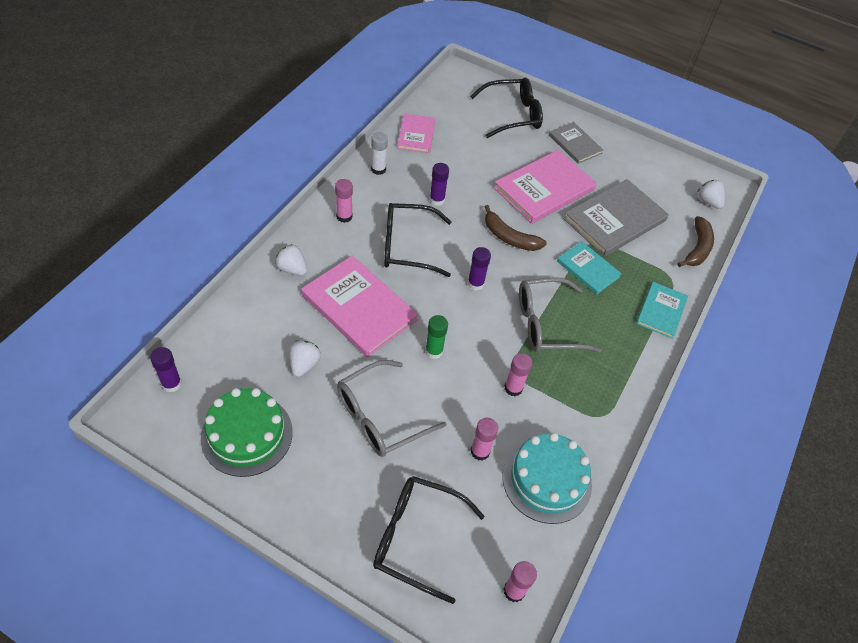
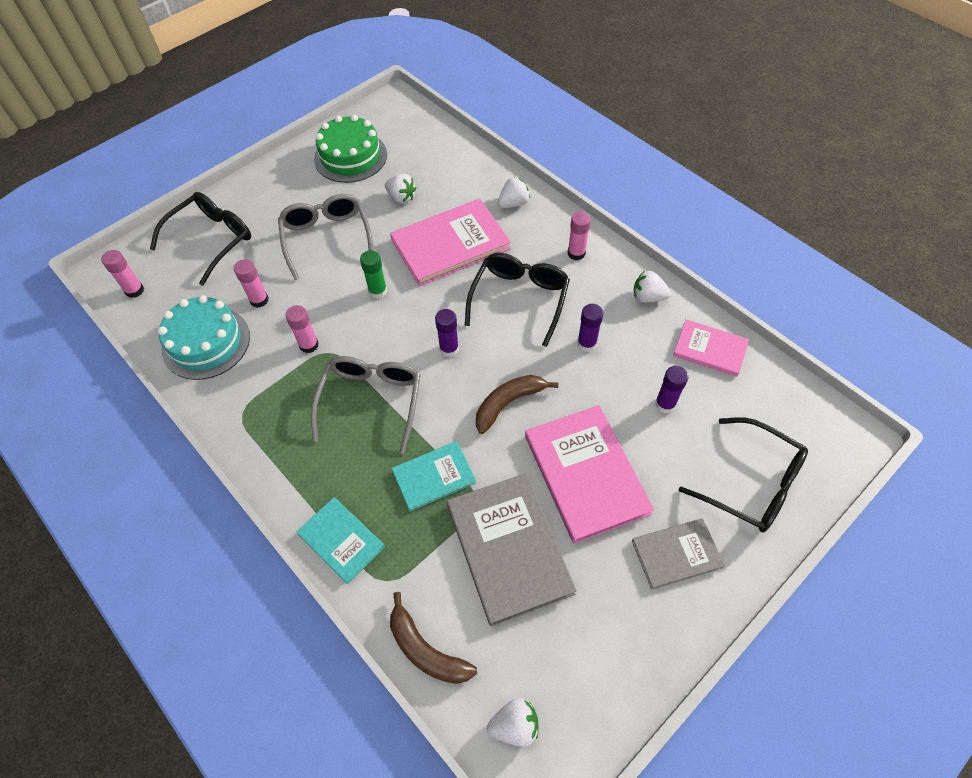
camera: 115 degrees right, 5 degrees up
(171, 384) = (415, 120): purple glue stick -> purple glue stick (665, 404)
(378, 169) = (648, 297): white glue stick -> white strawberry
(512, 115) = (750, 483): black glasses -> black glasses turned 60 degrees counterclockwise

